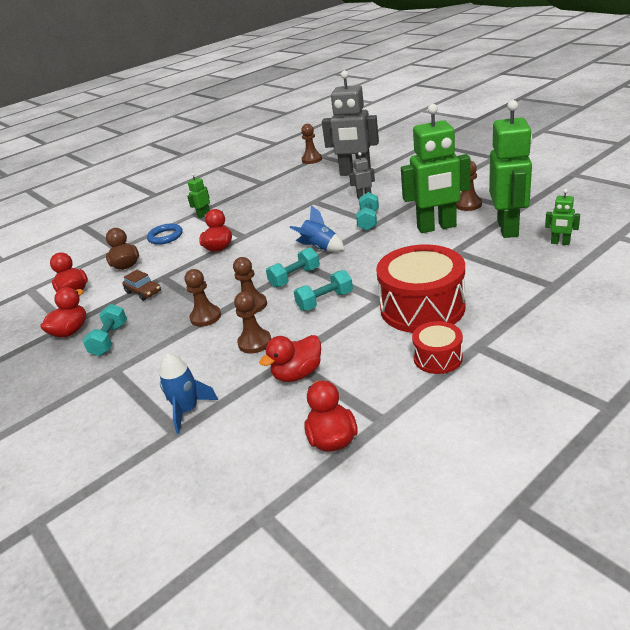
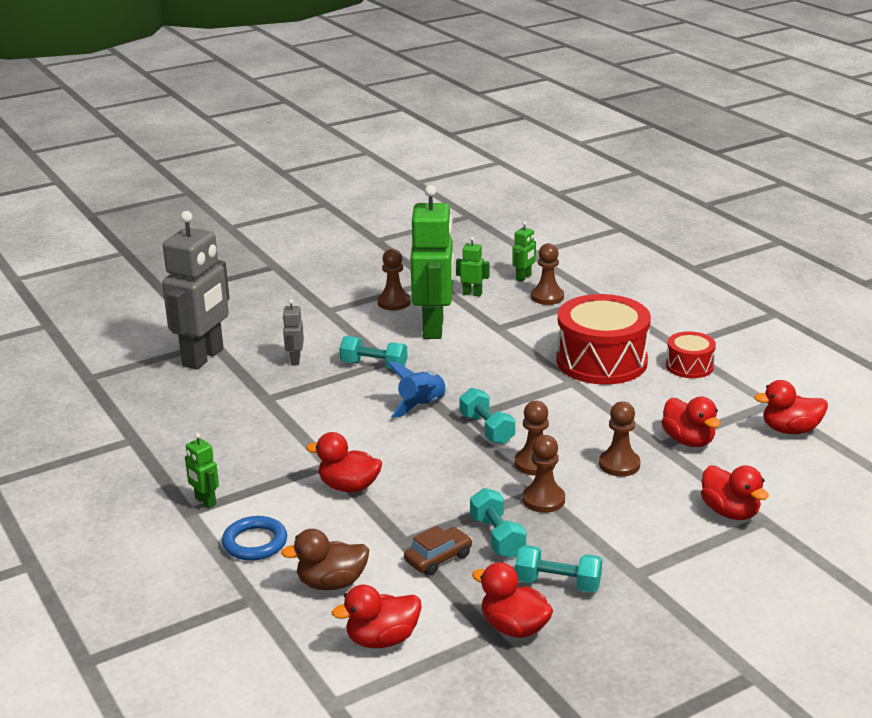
camera: 85 degrees left, 5 degrees down
(187, 410) = (730, 512): blue rocket -> red duck
(312, 160) = (94, 387): brown pawn -> brown pawn (547, 297)
(325, 301) = (555, 413): turquoise dumbbell -> turquoise dumbbell (497, 537)
(508, 228) = (472, 294): green robot -> green robot, size x0.43

